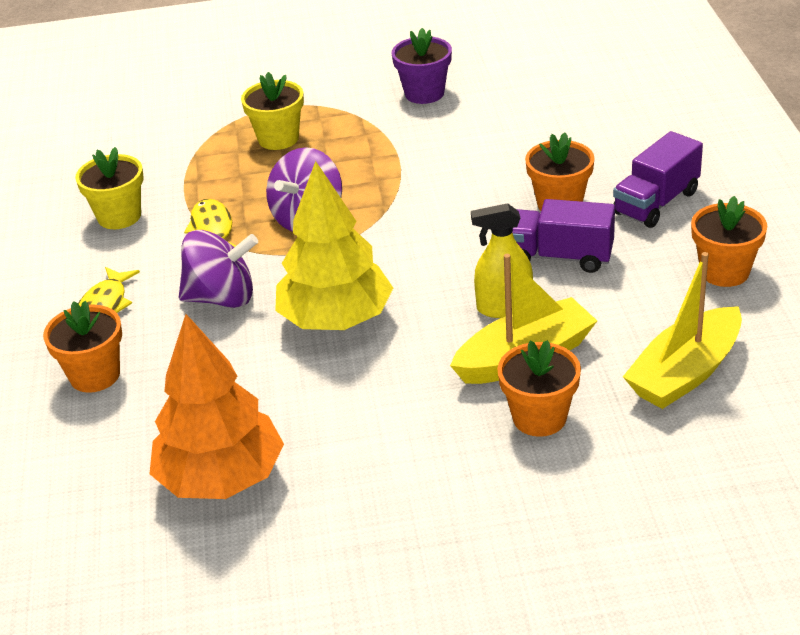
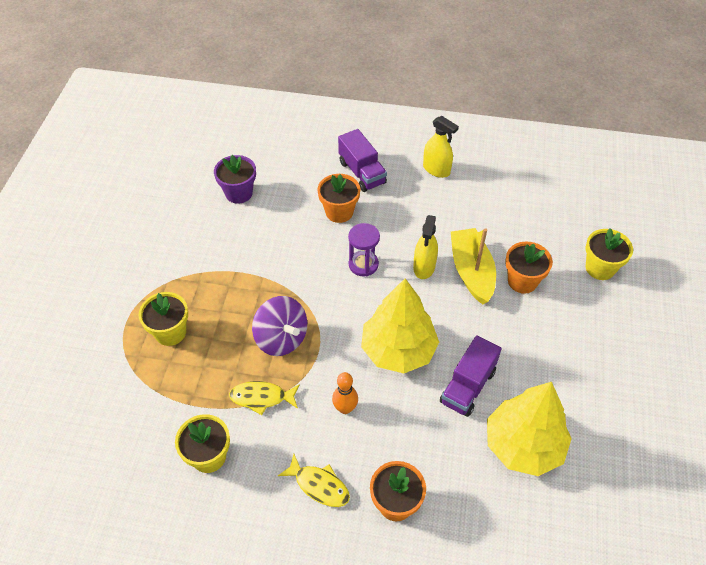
camera: 75 degrees left, 15 degrees up
(221, 478) = (523, 445): orange tree -> yellow tree
(222, 298) = (345, 408): purple spinning top -> orange bowling pin
(424, 93) = (172, 237): purple flower pot -> purple flower pot (239, 193)
(473, 251) = (363, 264): none -> purple hourglass
(560, 257) = (389, 228): purple truck -> purple truck (468, 386)
(630, 510) = (600, 268): none -> yellow flower pot
(685, 373) = (509, 213): yellow boat -> none
(724, 272) = (436, 169): orange flower pot -> yellow spray bottle

